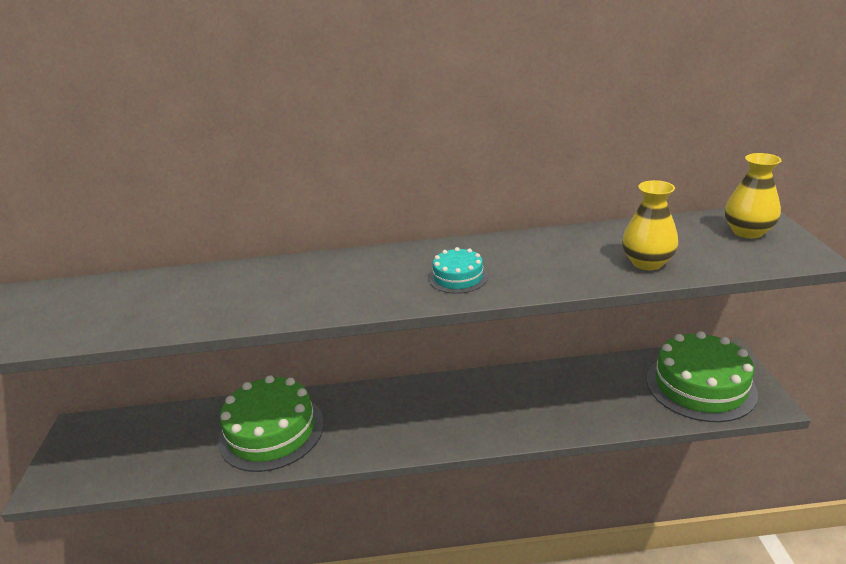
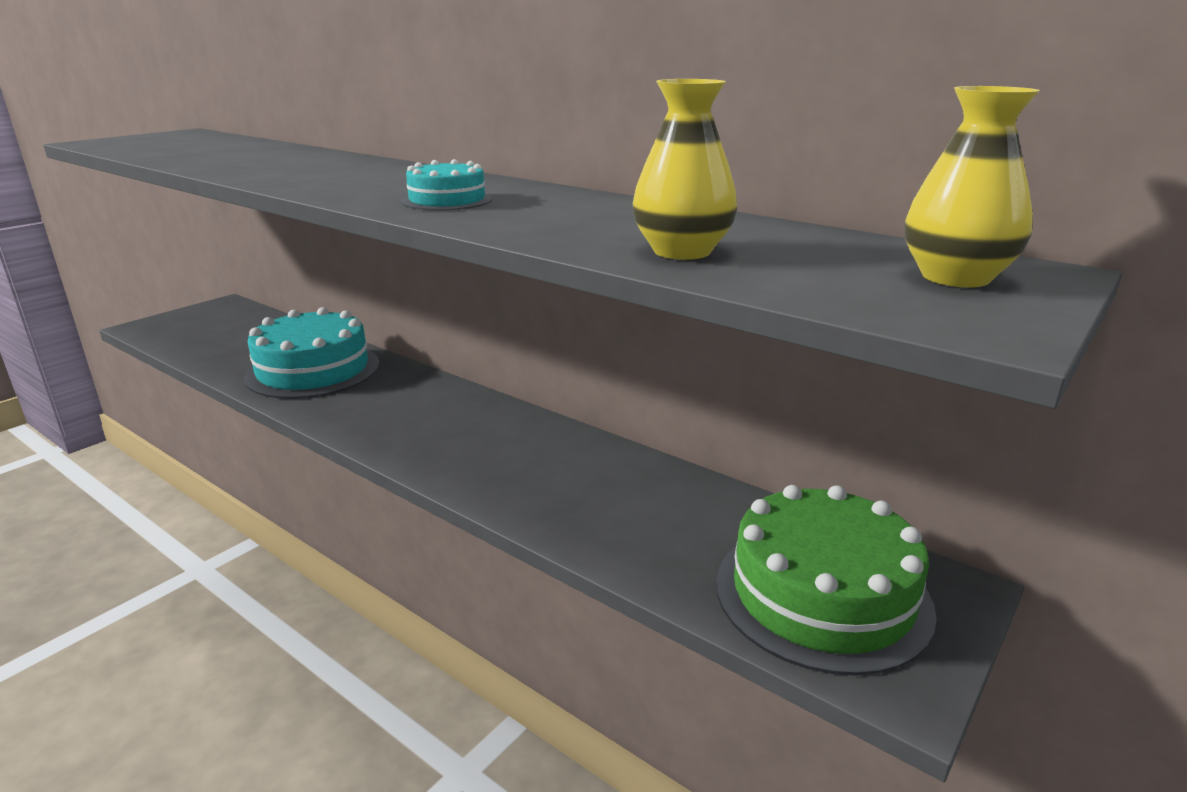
camera: 40 degrees right, 5 degrees down
(271, 431) = (313, 370): green cake -> turquoise cake

